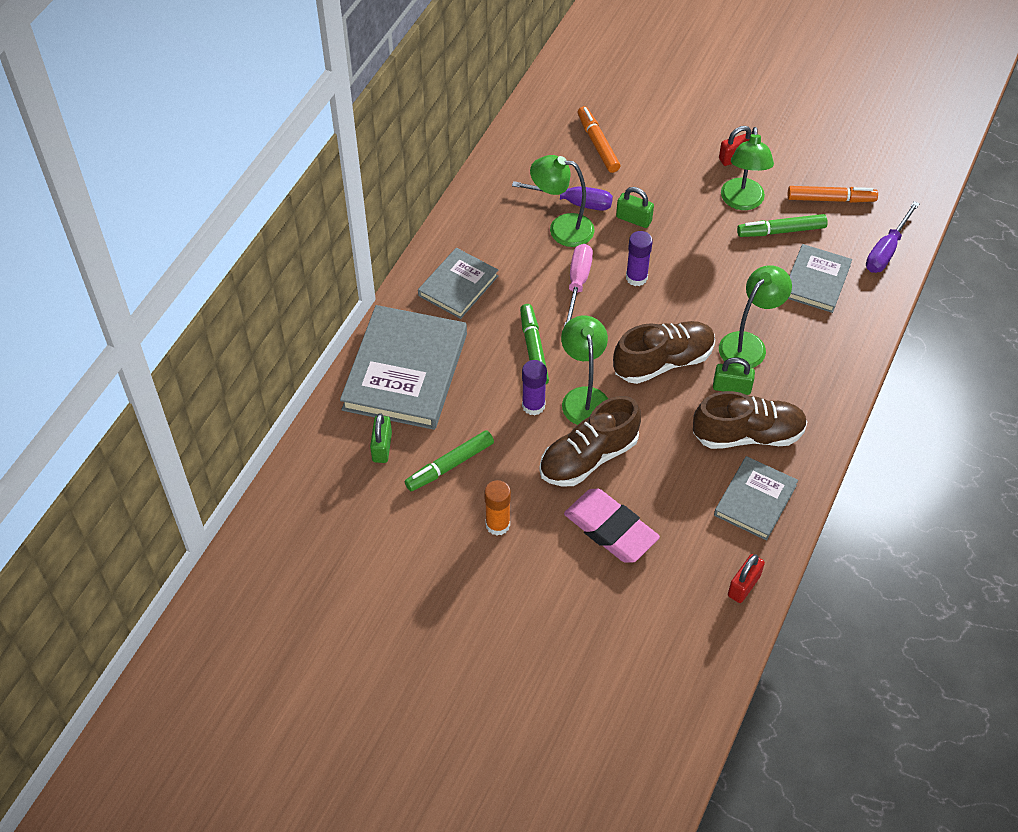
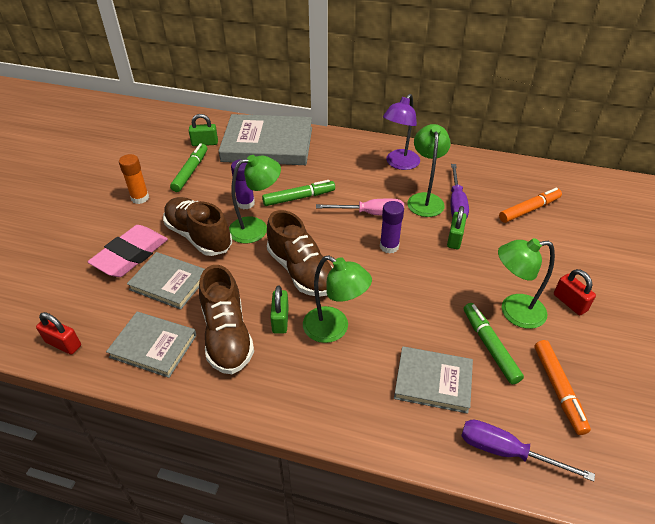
camera: 80 degrees right, 10 degrees down
(450, 465) = (190, 172): green marker -> green marker turned 60 degrees clockwise
(458, 286) = (349, 157): grey book -> grey book (169, 282)
(486, 237) = (399, 164): none -> purple lamp

